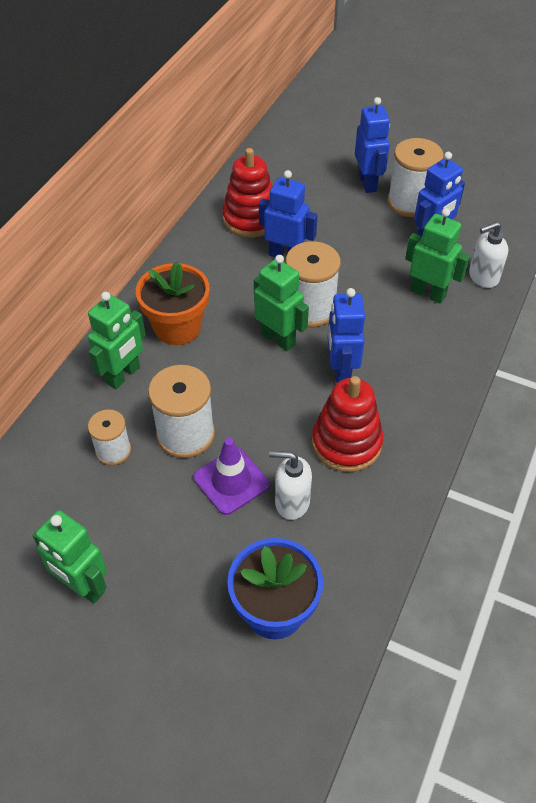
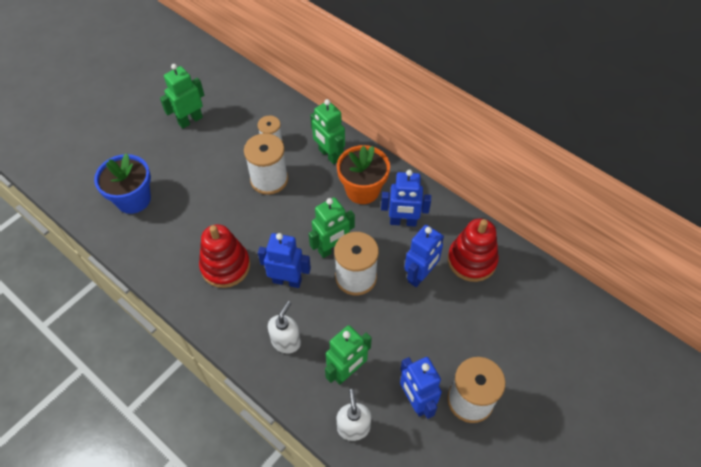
camera: 105 degrees right, 5 degrees up
(231, 481) = (224, 196): purple traffic cone -> none
(291, 502) = (196, 224): white soap dispenser -> white soap dispenser (286, 341)
(368, 183) = (506, 370): blue robot -> blue robot (403, 222)

